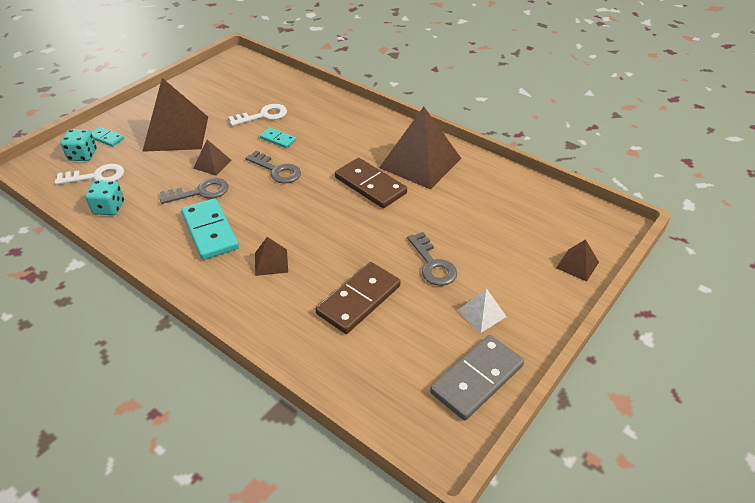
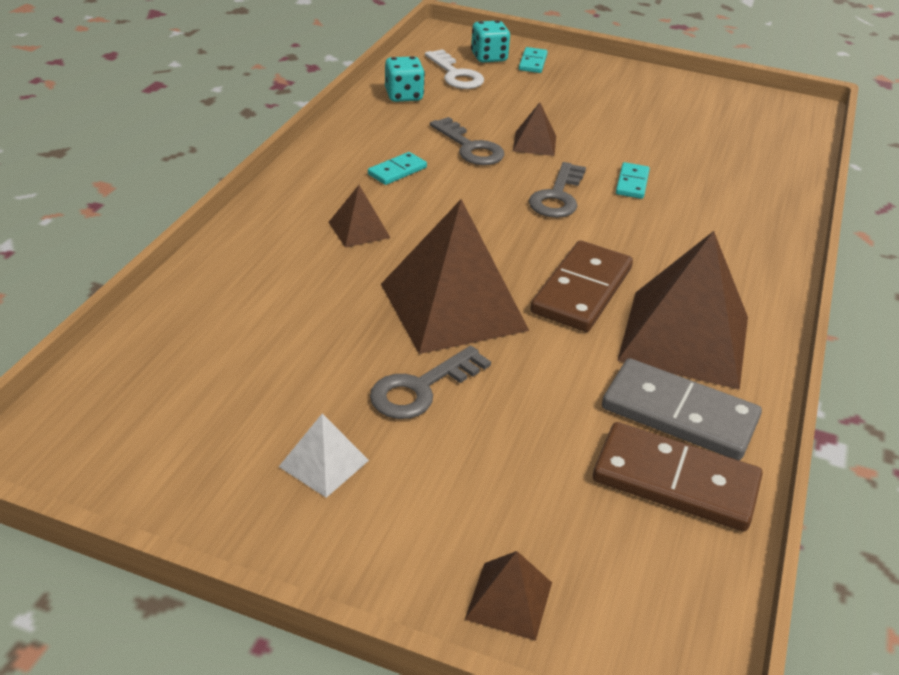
camera: 70 degrees right, 5 degrees down
(176, 133) = (580, 103): brown pyramid -> brown pyramid (453, 306)
(210, 231) = (397, 171): turquoise domino -> turquoise domino, size x0.52
(263, 115) = (679, 159): white key -> none
(358, 300) = (312, 320): brown domino -> brown domino (675, 481)
(477, 379) = (175, 473): grey domino -> grey domino (679, 414)

